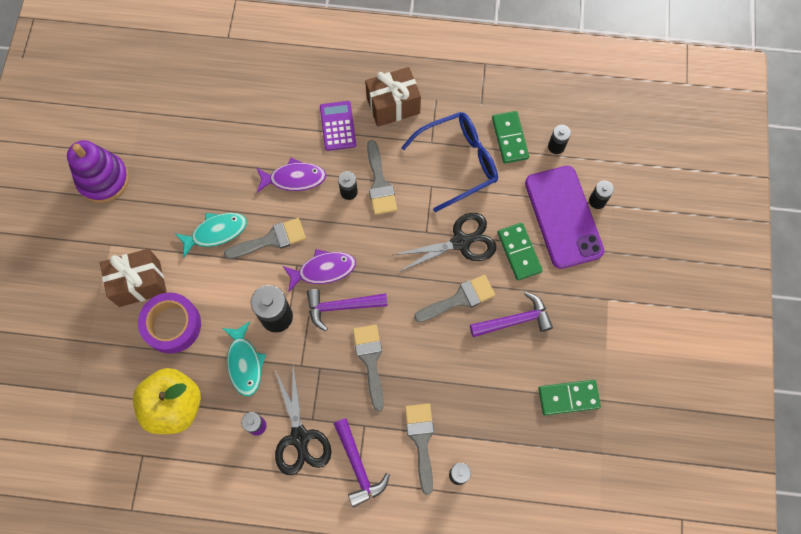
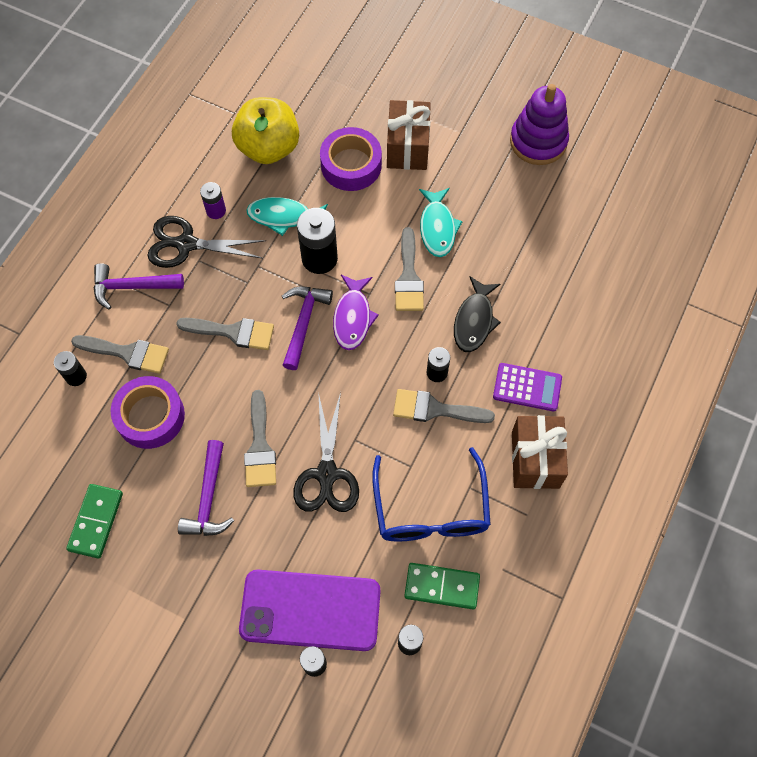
camera: 110 degrees right, 5 degrees down
(294, 178) = (474, 321): purple fish -> black fish
(468, 395) = (150, 416): none -> purple tape
(519, 252) = (287, 536): green domino -> none

